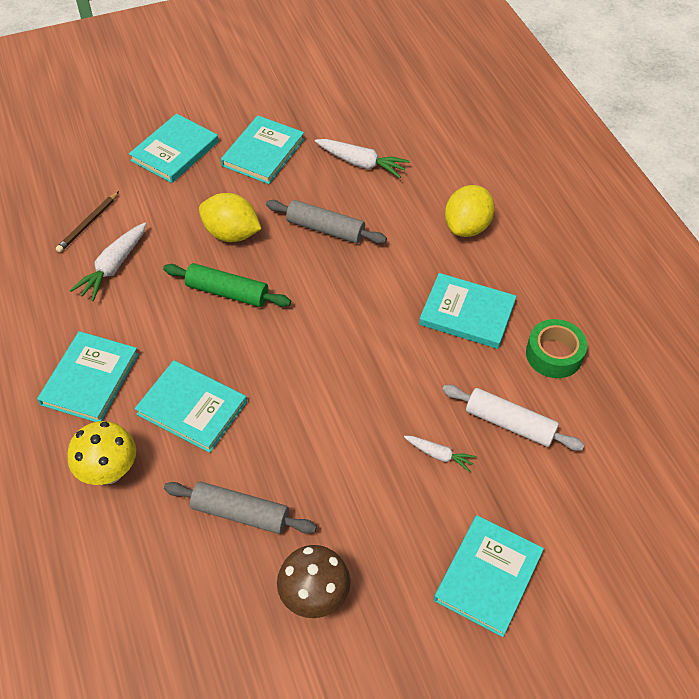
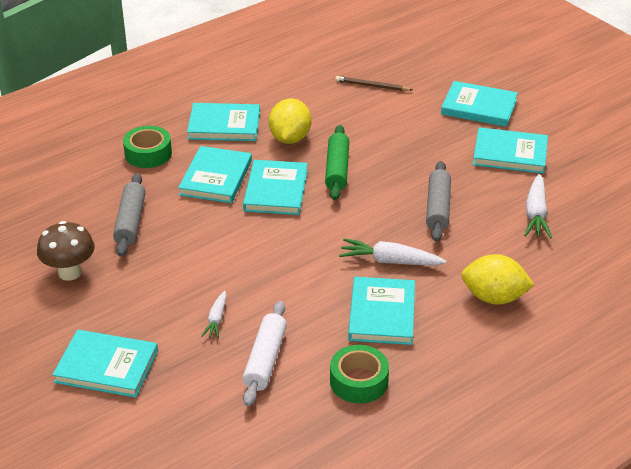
camera: 75 degrees right, 15 degrees down
(109, 472) = (148, 154): yellow mushroom -> green tape
(113, 267) = (335, 108): white carrot -> white carrot (390, 261)
(231, 234) = (402, 157): yellow lemon -> yellow lemon (290, 138)
(241, 355) = (276, 190): none -> turquoise book

